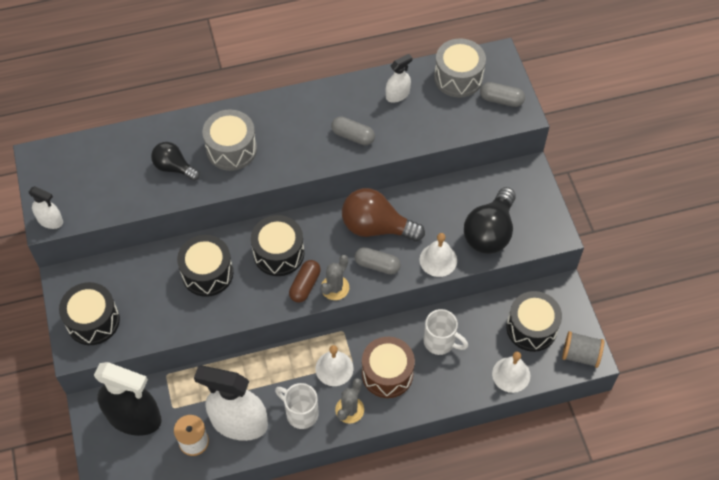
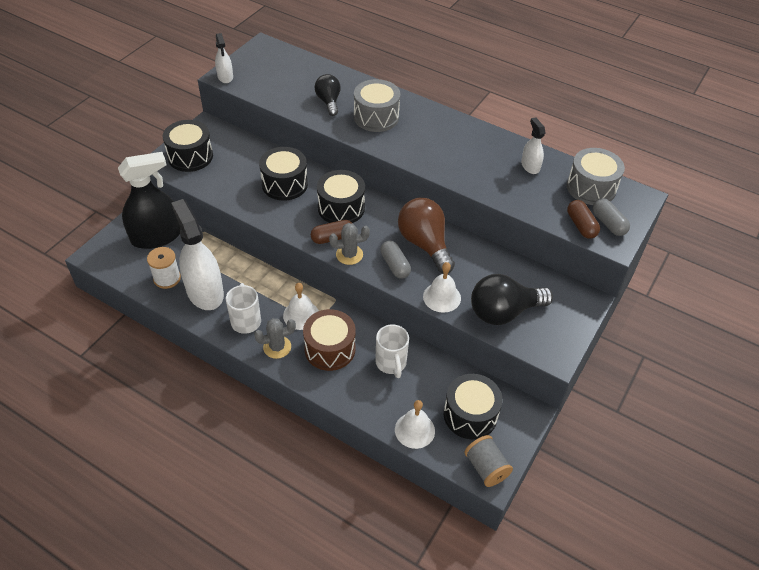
camera: 45 degrees right, 10 degrees down
(134, 417) = (156, 237): black spray bottle -> black spray bottle turned 90 degrees counterclockwise
(353, 136) = (465, 166): grey capsule -> none
(397, 94) = (530, 166): white spray bottle -> white spray bottle turned 120 degrees counterclockwise
(486, 118) = (581, 225): none -> brown capsule

